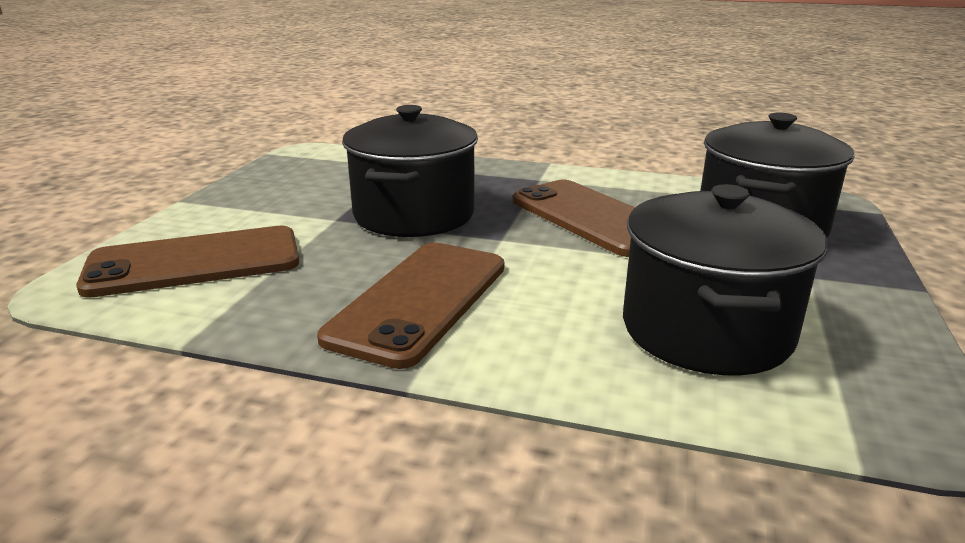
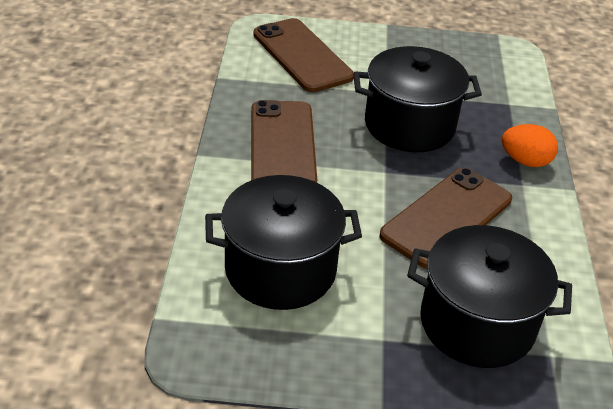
camera: 75 degrees right, 15 degrees up
(419, 301) = (282, 146): brown phone -> brown phone turned 75 degrees clockwise
(502, 173) = (525, 161): none -> orange egg

